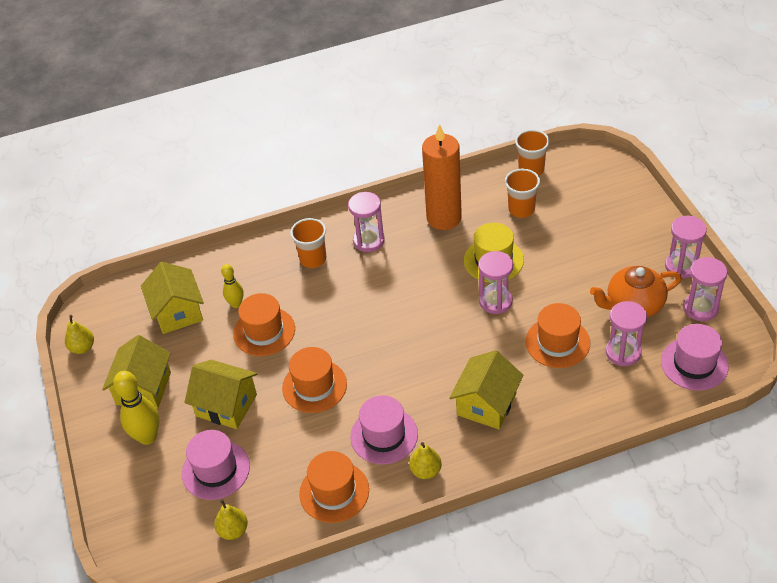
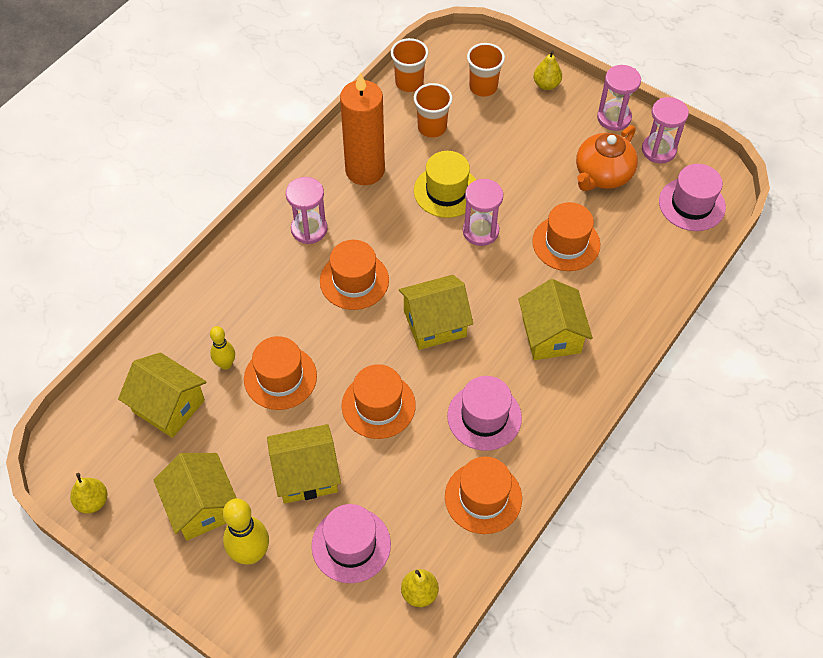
camera: 40 degrees left, 10 degrees up
(313, 259) = (267, 276): orange cup -> orange cup (483, 87)
(371, 291) = (354, 280): none -> orange hat
(403, 350) = (434, 323): none -> yellow house
(426, 471) = (549, 428): yellow pear -> yellow pear (546, 84)
(623, 352) = (628, 224): pink hourglass -> none

